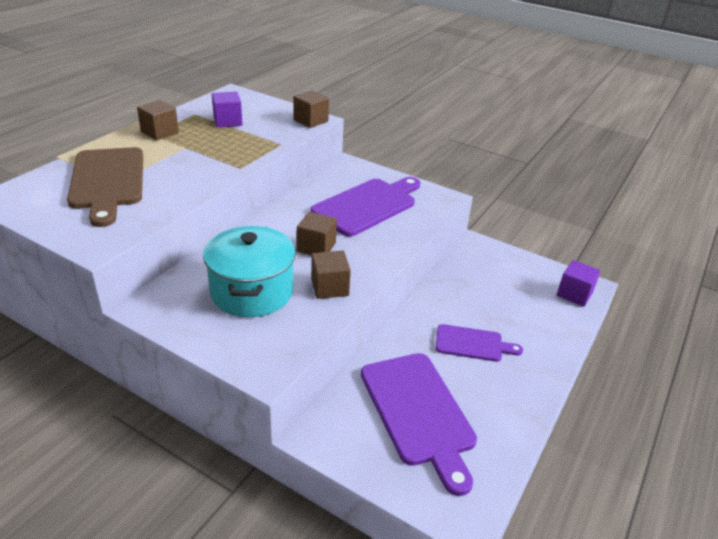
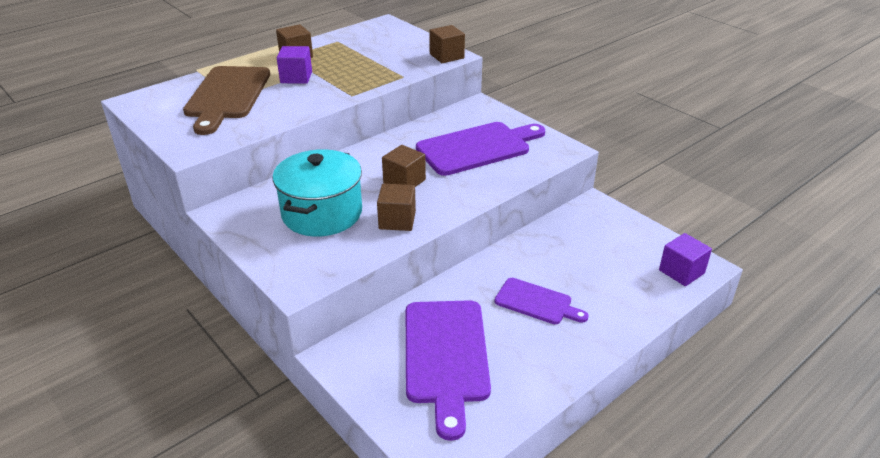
camera: 20 degrees right, 0 degrees up
(227, 121) = (364, 50): purple cube -> purple cube (296, 77)

